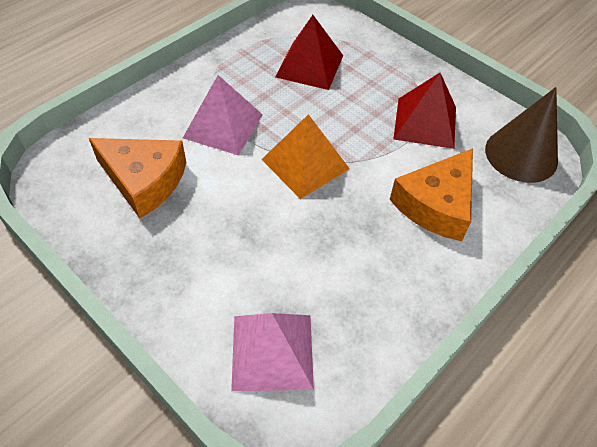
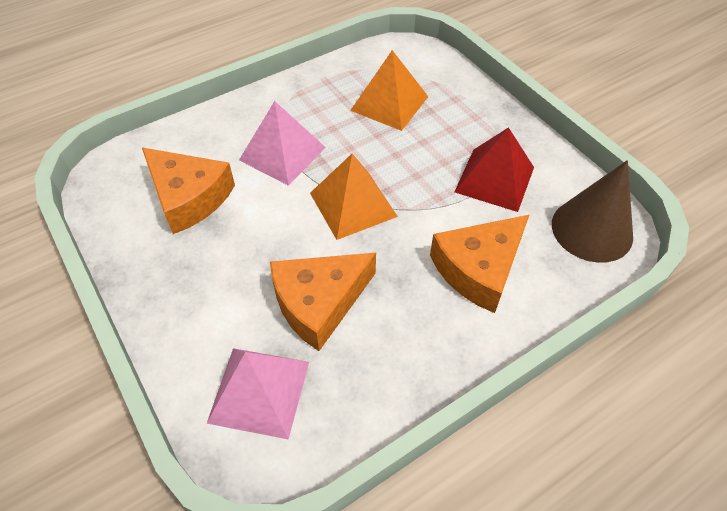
camera: 15 degrees right, 0 degrees up
(302, 259) = (319, 303): none -> orange cheese
(309, 66) = (389, 103): red pyramid -> orange pyramid

